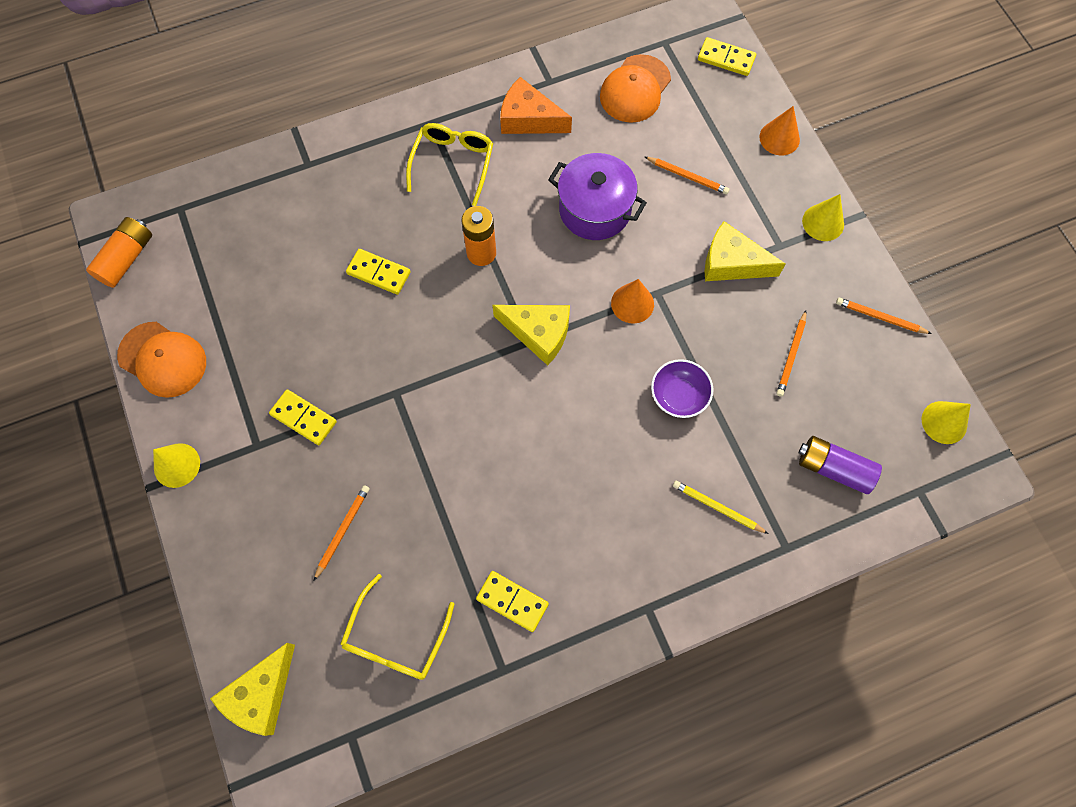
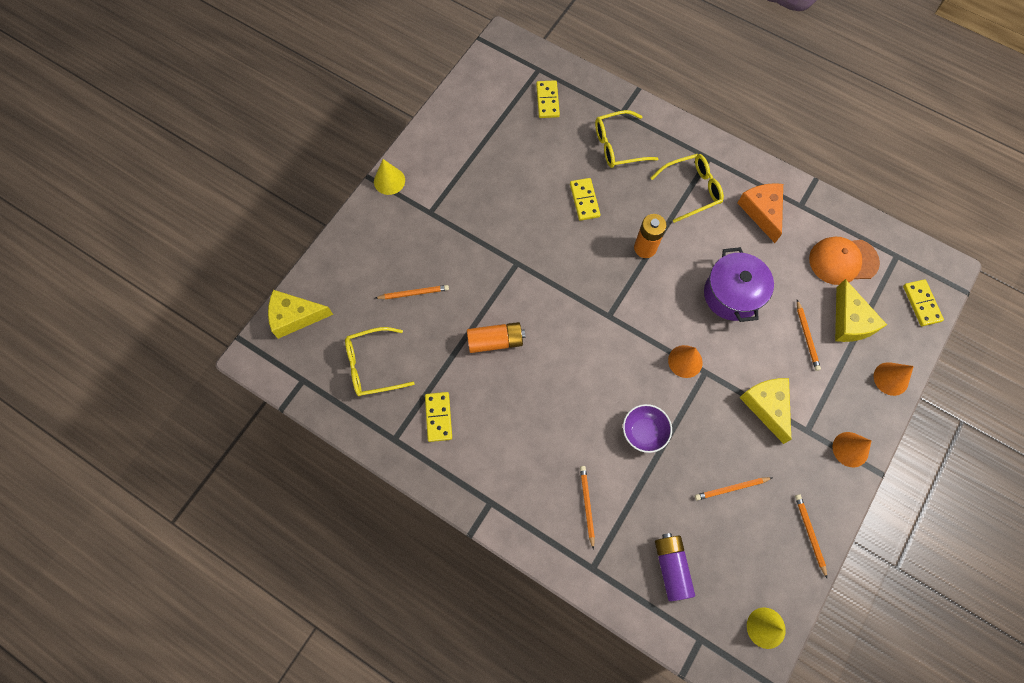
camera: 55 degrees right, 0 degrees up
(126, 258) = (487, 66): orange battery -> orange battery (495, 341)
(162, 359) = (443, 128): orange cap -> none
(304, 418) = (464, 225): yellow domino -> yellow domino (547, 100)
(343, 196) = (618, 145): none -> yellow glasses
(538, 333) = (619, 318): yellow cheese -> yellow cheese (850, 321)
(717, 507) = (587, 505): yellow pencil -> orange pencil
(823, 222) = (850, 449): yellow cone -> orange cone

